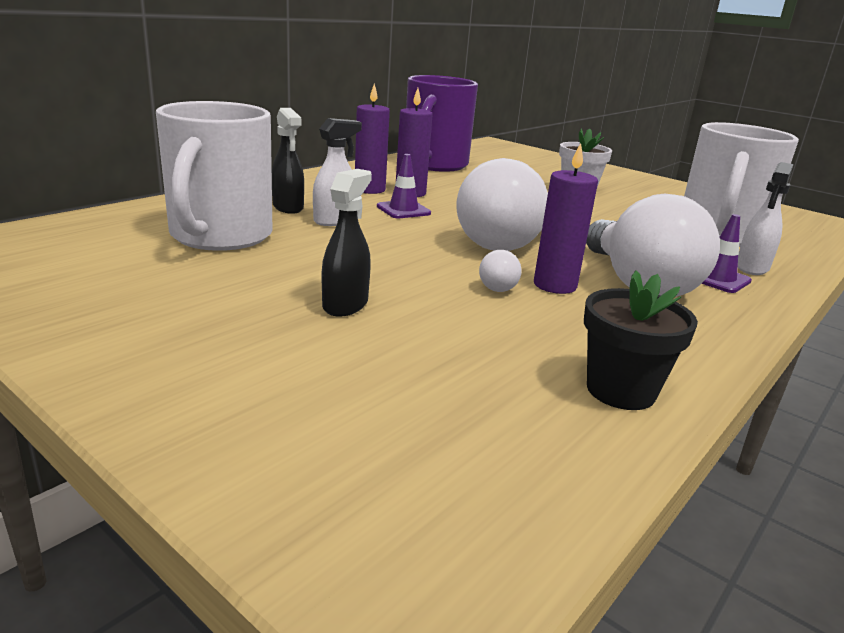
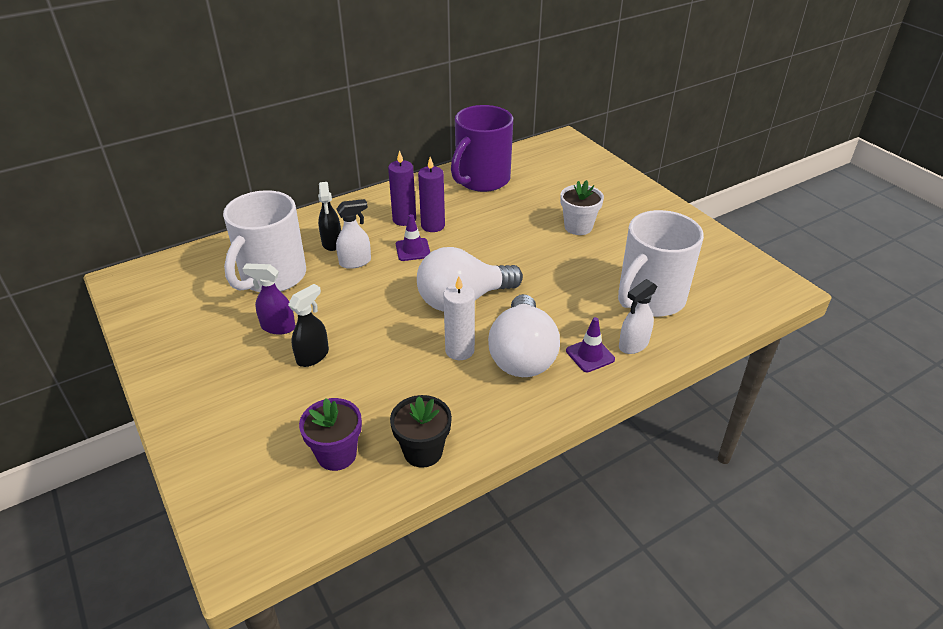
camera: 20 degrees right, 15 degrees up
(264, 280) = (278, 327): none -> purple spray bottle
(486, 412) = (336, 454): none -> purple flower pot
(497, 286) = (419, 347): white light bulb -> none
(555, 285) = (459, 350): purple candle -> white candle

